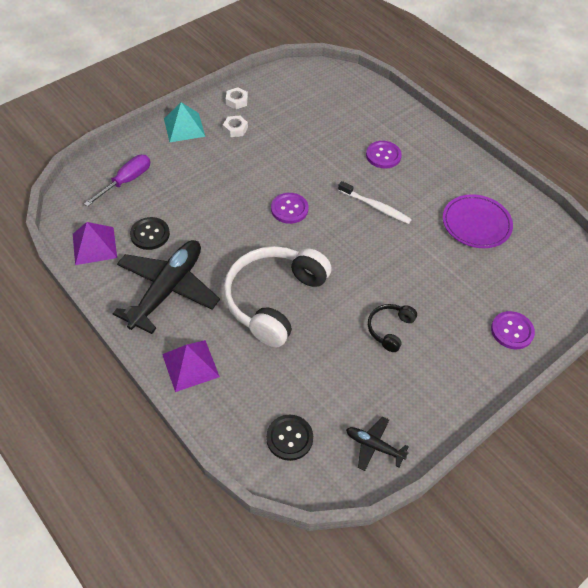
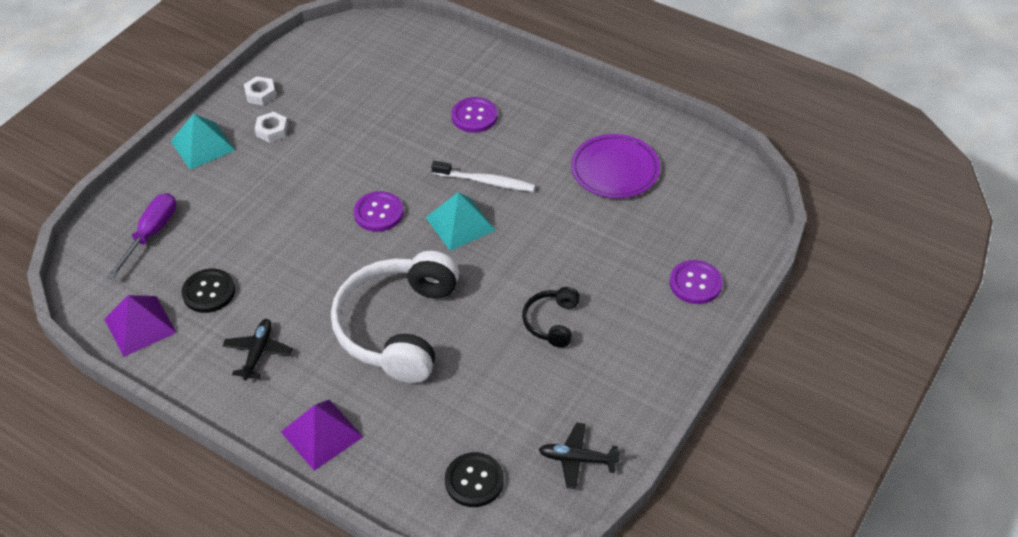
camera: 15 degrees left, 5 degrees down
(168, 289) = (258, 352): black plane -> black plane, size x0.47
(346, 233) = (460, 223): none -> turquoise pyramid

